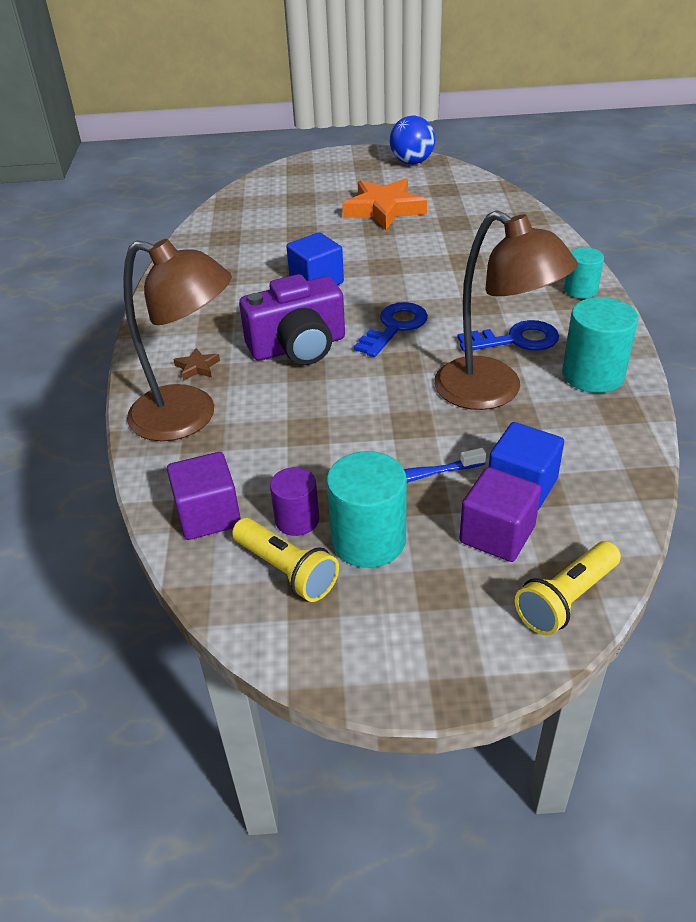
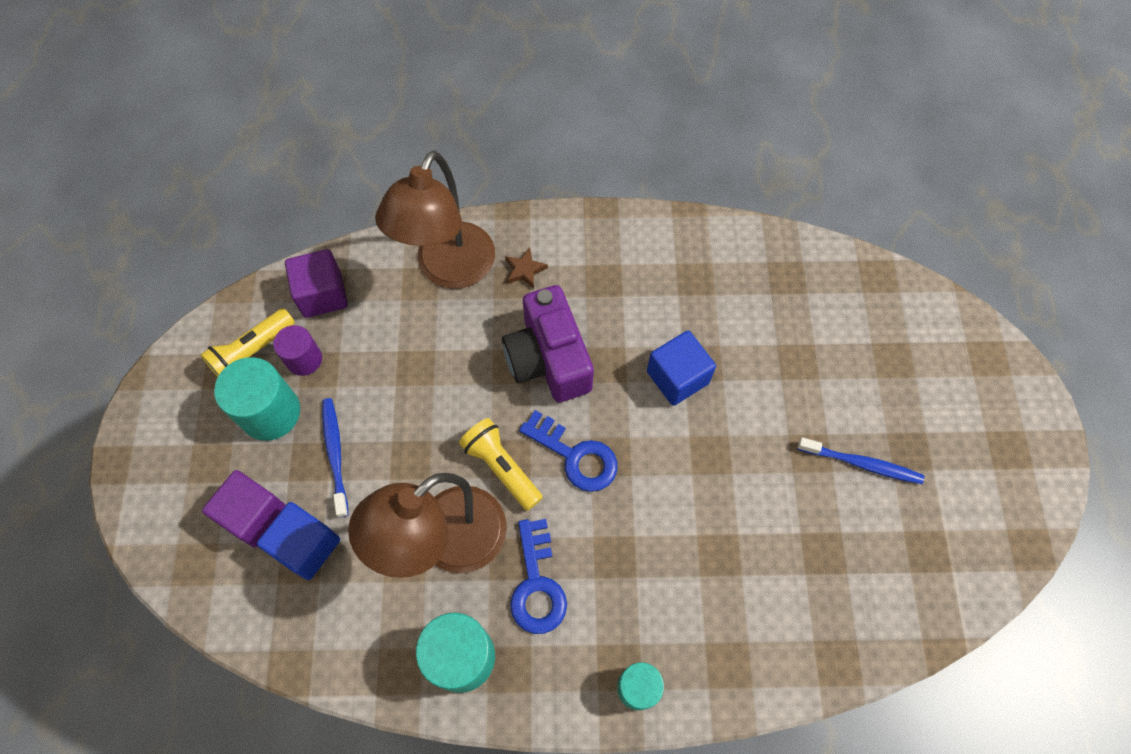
camera: 90 degrees right, 25 degrees up
(384, 209) = (861, 463): orange star -> blue toothbrush
(412, 162) = (1020, 515): blue ball -> none
(566, 599) = (175, 557): yellow flashlight -> yellow flashlight (501, 467)

